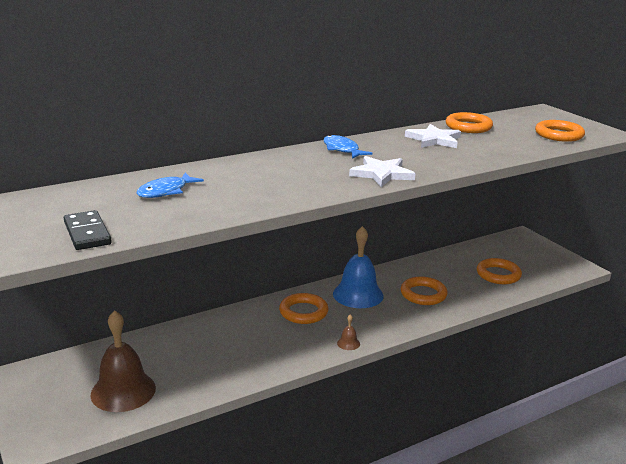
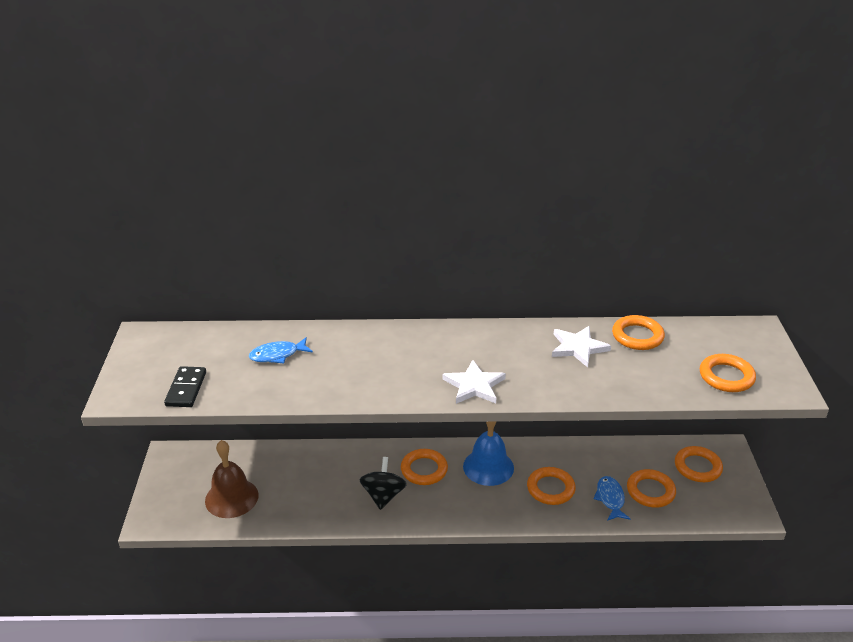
camera: 30 degrees right, 10 degrees up
(283, 341) = (383, 495): none -> black spinning top
(342, 149) = (472, 339): blue fish -> blue fish (610, 499)
(348, 343) = (435, 518): brown bell -> none
(514, 251) = (697, 467): none -> orange ring

